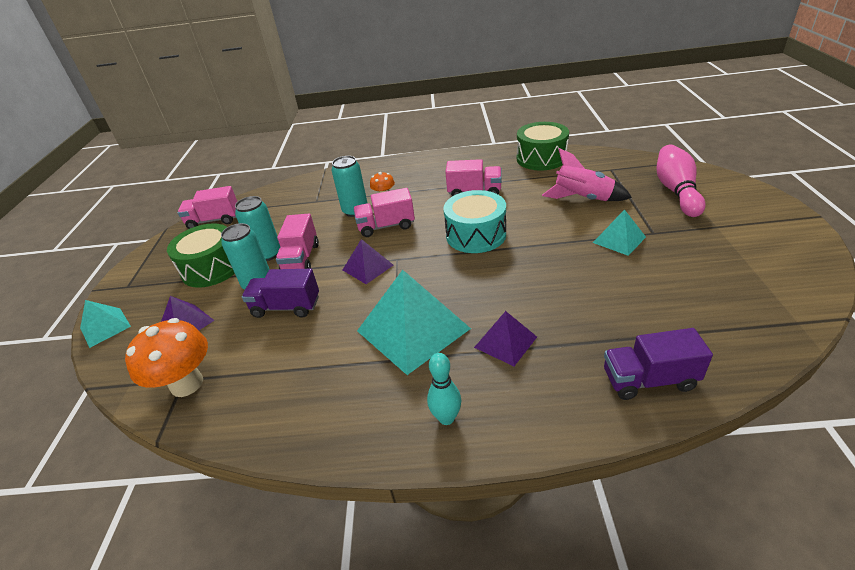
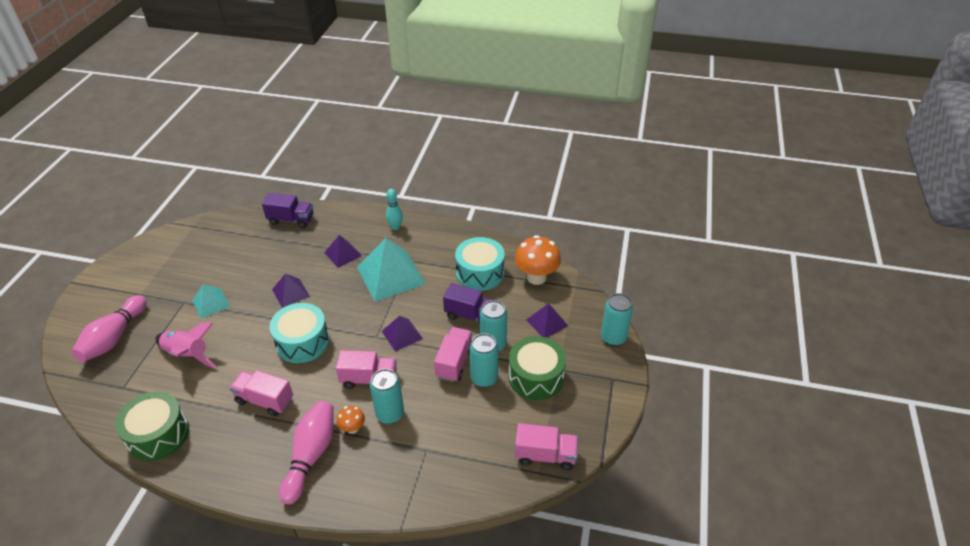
camera: 170 degrees left, 5 degrees up
(105, 327) = (613, 338): turquoise pyramid -> turquoise can
(277, 368) = (480, 273): none -> turquoise drum
(409, 177) = (311, 455): none -> pink bowling pin
(534, 273) = (290, 292): none -> purple pyramid

